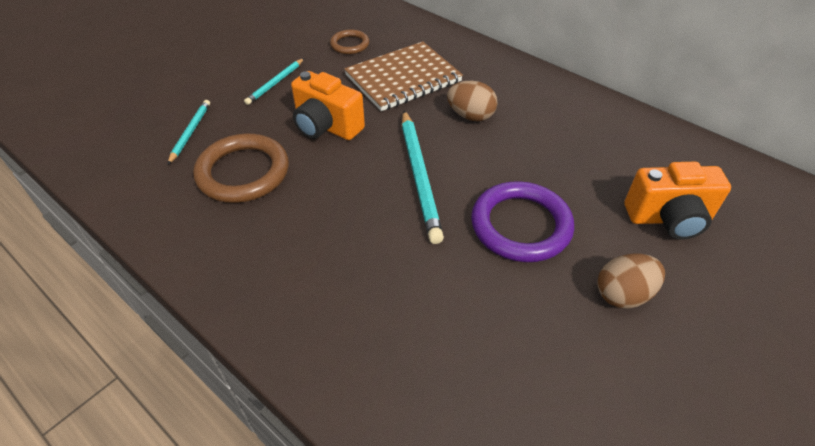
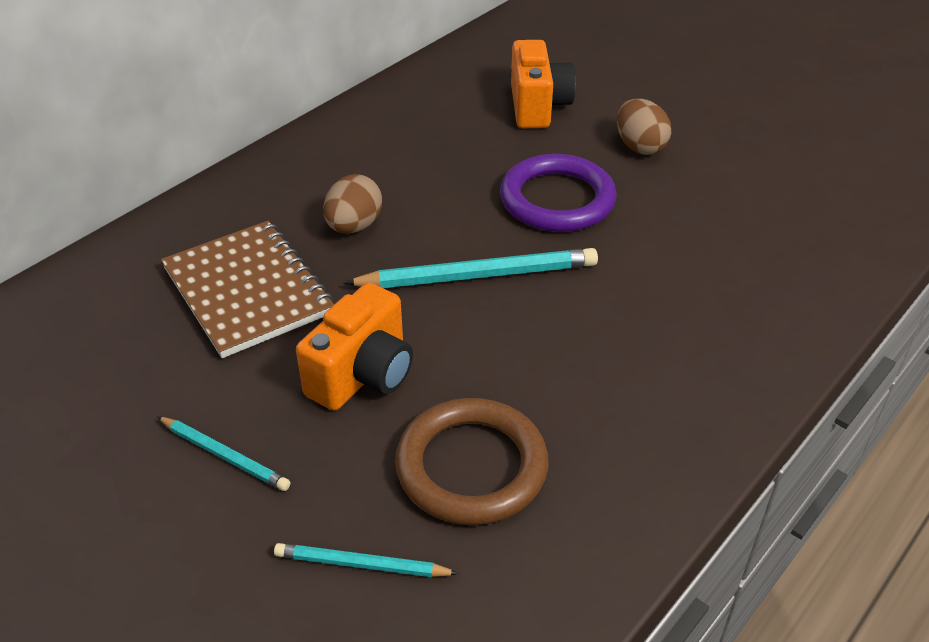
camera: 90 degrees left, 5 degrees down
(349, 44) = (121, 359): brown ring -> none

